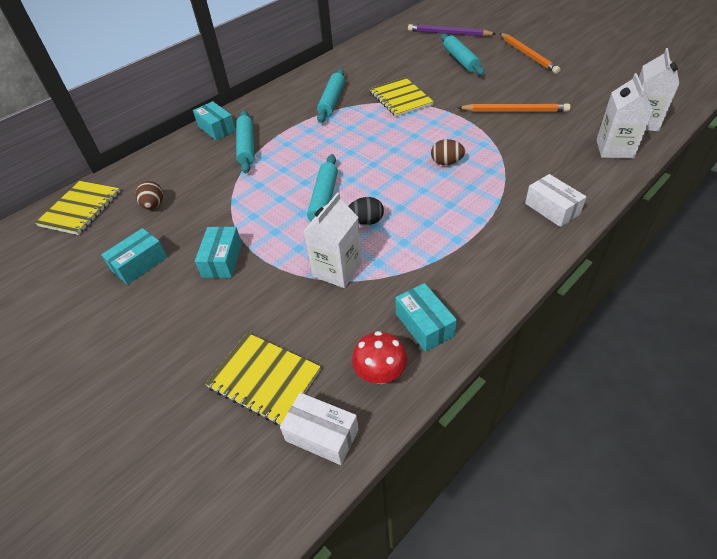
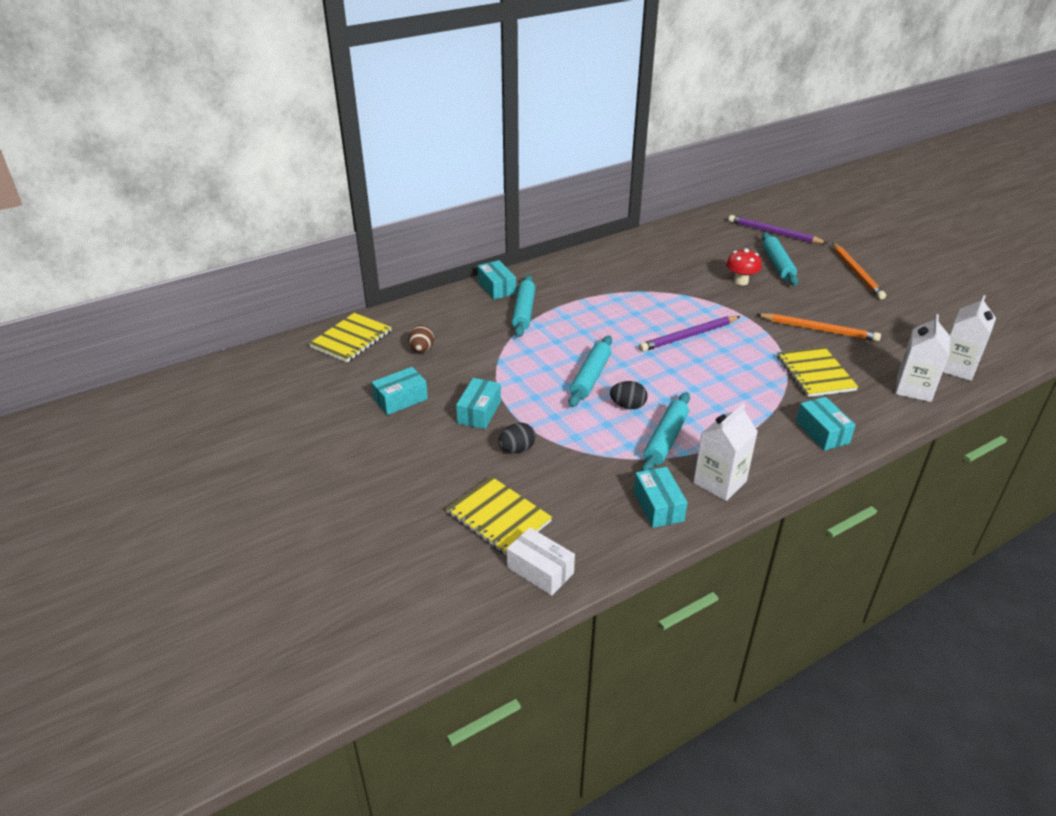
camera: 10 degrees right, 10 degrees down
(268, 293) = (517, 449): none -> black egg
(332, 101) = (623, 282): turquoise rolling pin -> turquoise rolling pin (665, 439)
(337, 270) = (587, 443): white carton -> white carton (719, 482)
(380, 374) = (605, 536): red mushroom -> red mushroom (741, 281)
(400, 98) = (698, 294): yellow notebook -> yellow notebook (815, 373)
(403, 139) = (689, 336): none -> purple pencil
(446, 162) = (727, 367): brown egg -> none
(552, 209) = (822, 432): white box -> turquoise box

